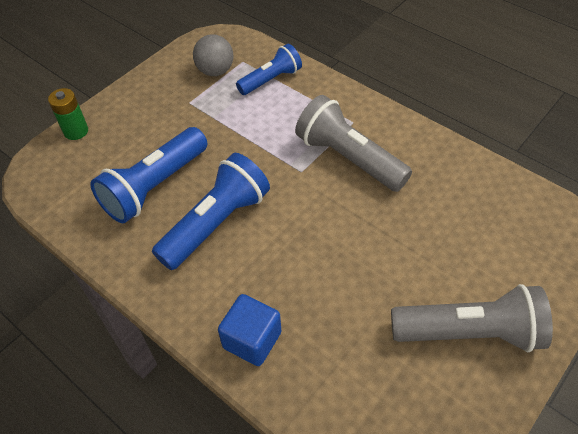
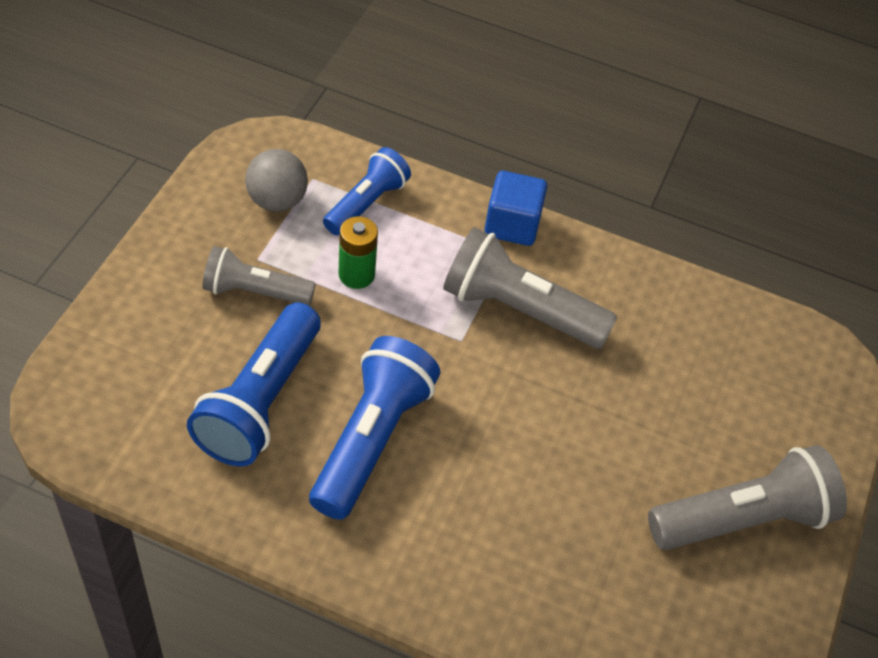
camera: 25 degrees left, 0 degrees up
(76, 131) = (99, 334): green battery -> green battery (356, 275)
(179, 121) = (254, 291): none -> grey flashlight
(252, 340) = (481, 590): blue cube -> blue cube (512, 225)

